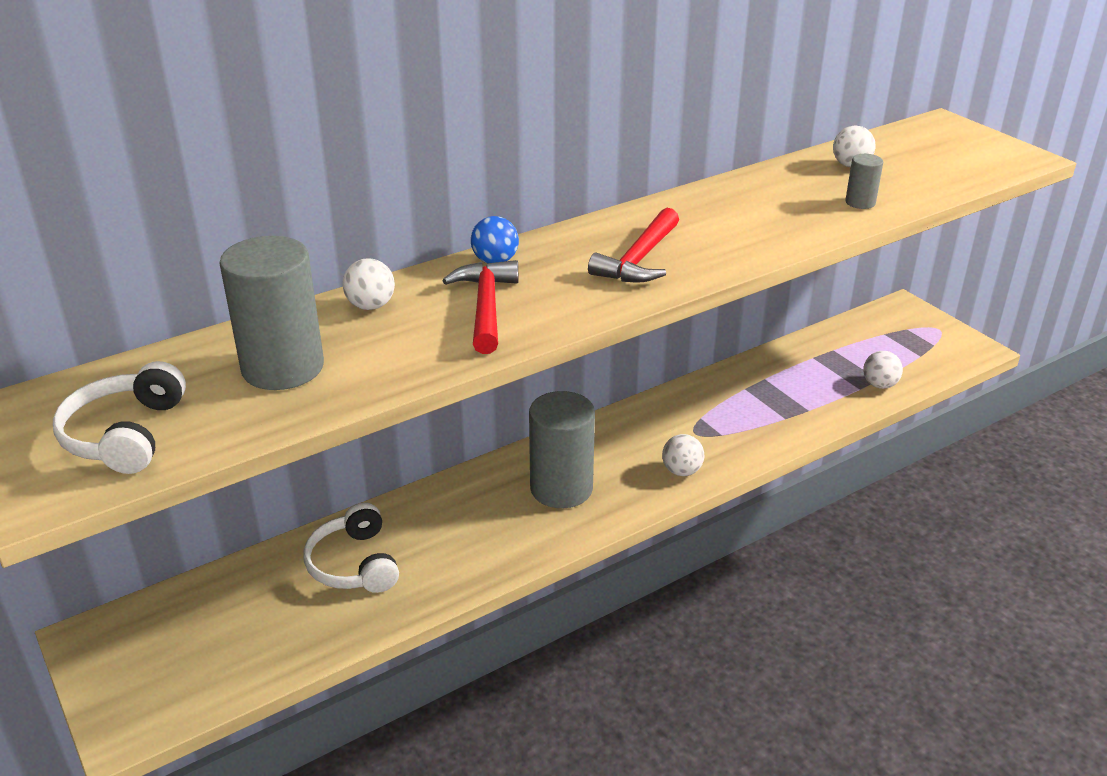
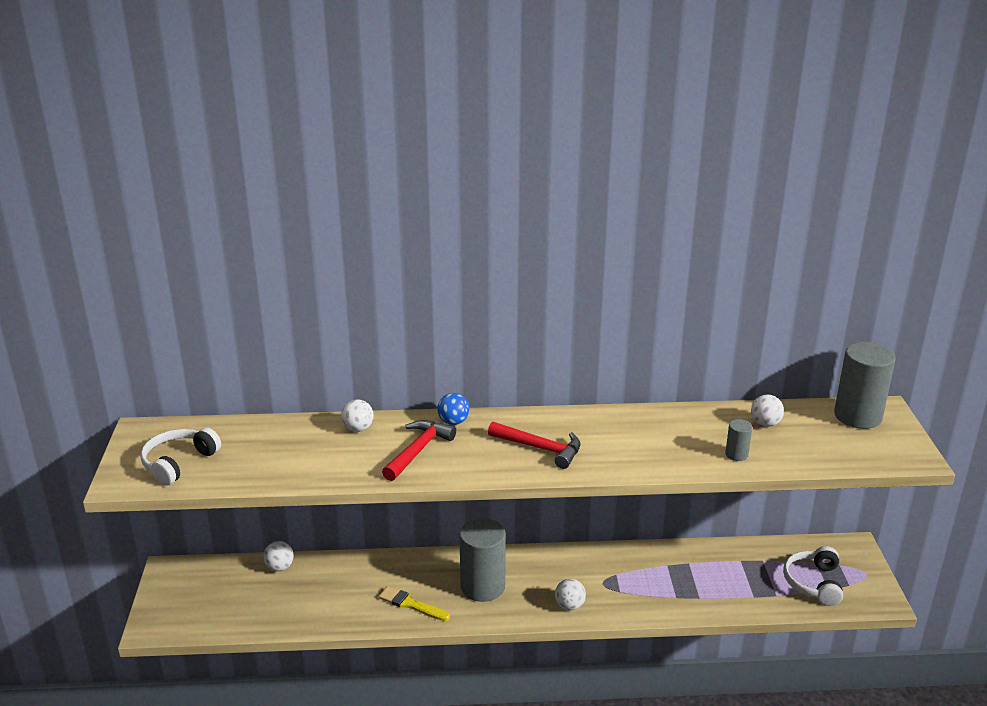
camera: 30 degrees right, 5 degrees down
(283, 368) = (280, 451): grey cylinder -> grey cylinder (857, 416)
(354, 564) = (327, 585): white headphones -> white headphones (814, 583)
(491, 544) = (411, 604): none -> yellow brush
(639, 259) = (540, 448): red hammer -> red hammer turned 120 degrees counterclockwise
(879, 385) = (772, 599): white ball -> white ball (279, 567)

